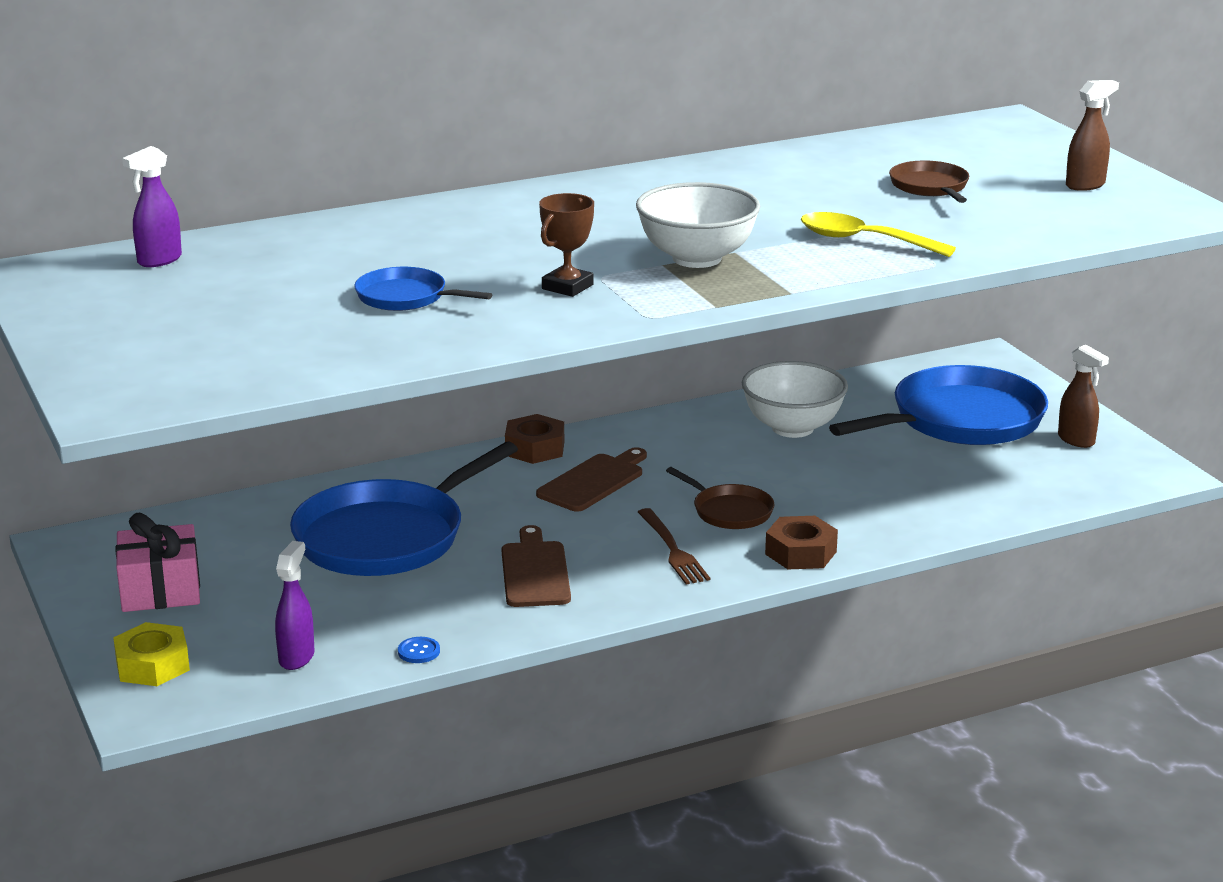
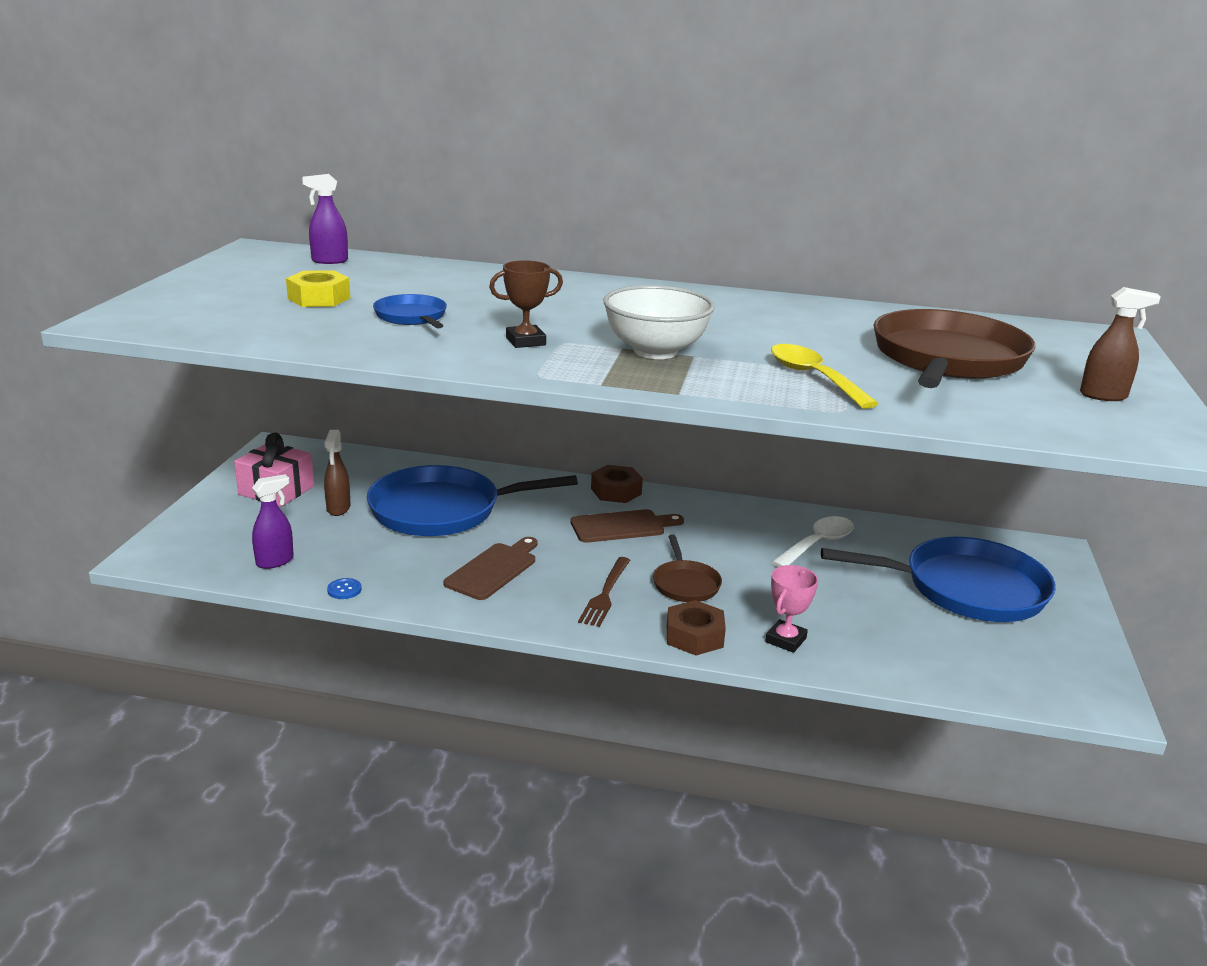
camera: 35 degrees right, 0 degrees up
(152, 665) = (200, 531): yellow nut -> yellow nut (319, 298)
(792, 428) = (817, 544): white bowl -> white spoon
(877, 524) = (785, 640): none -> pink trophy
(930, 187) = (947, 359): brown pan -> brown pan, size x2.06
(1076, 440) = (1055, 644): brown spray bottle -> brown spray bottle (338, 508)

